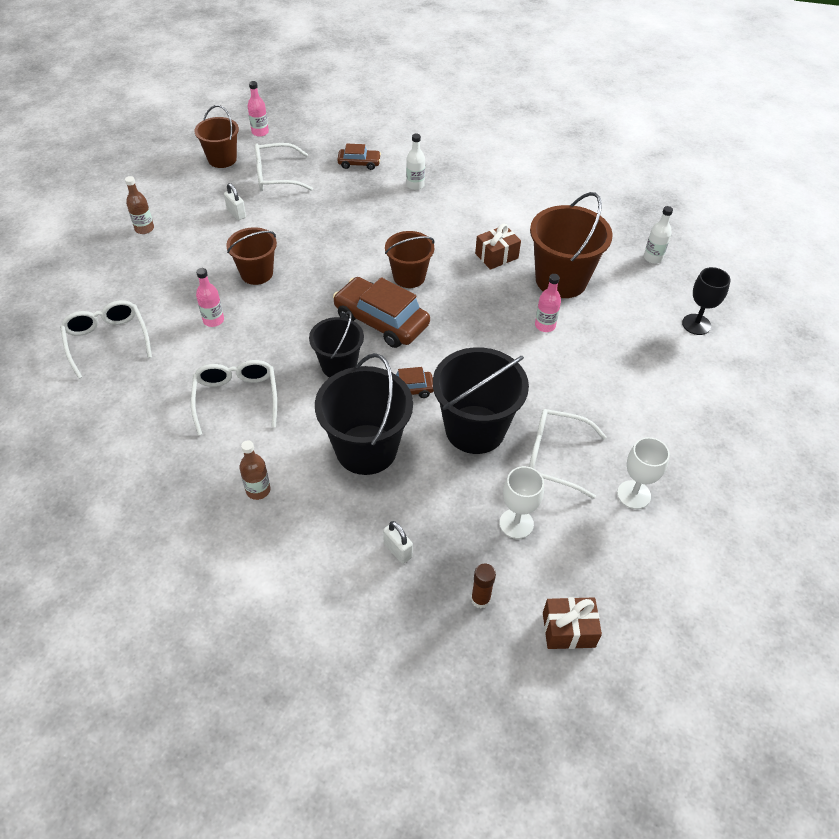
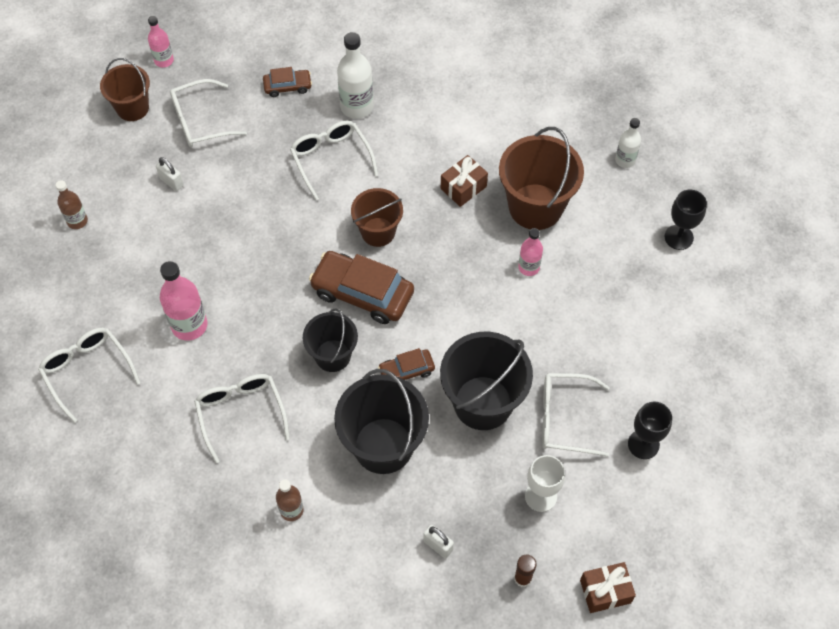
camera: 10 degrees left, 10 degrees up
(213, 320) = (189, 325): pink bottle -> pink bottle, size x1.65
(256, 273) = (217, 257): brown bucket -> none
(382, 218) = (331, 160): none -> white glasses
(415, 185) = (357, 107): white bottle -> white bottle, size x1.65
(633, 494) = (643, 444): white goblet -> black goblet

